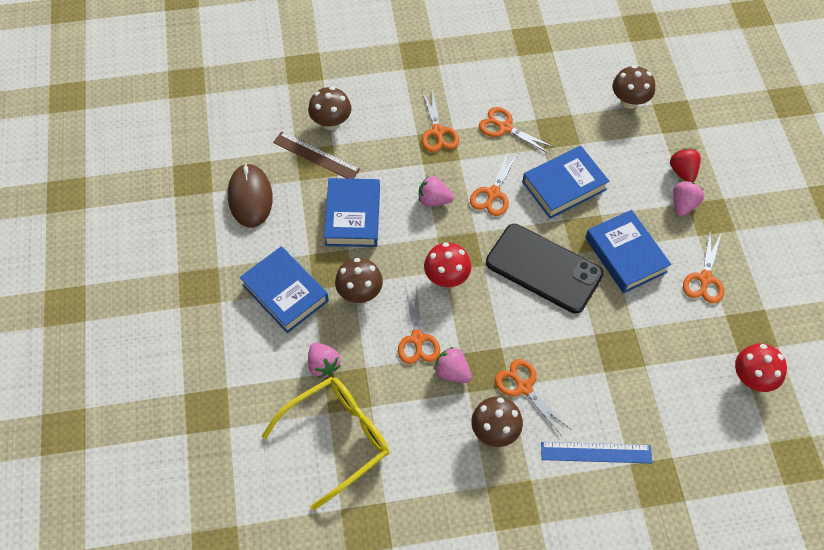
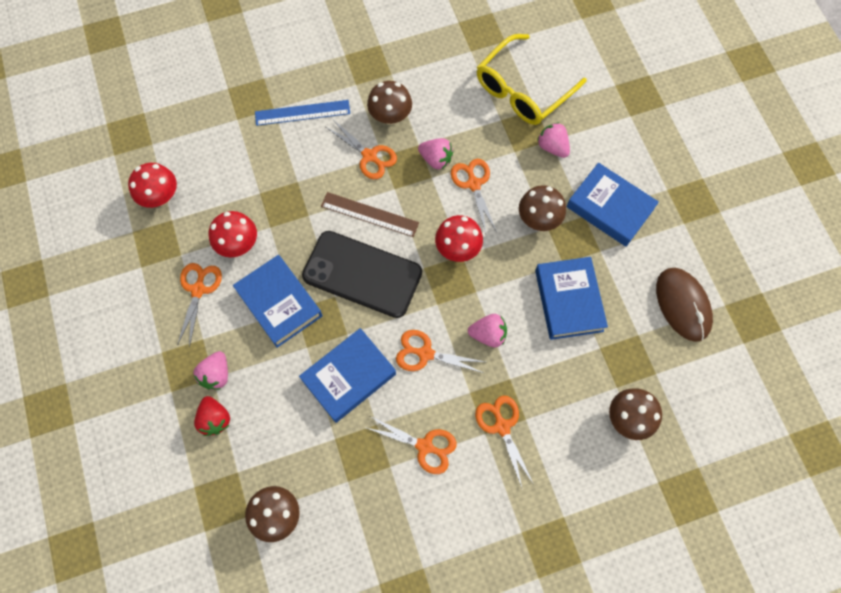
camera: 170 degrees right, 10 degrees up
(316, 156) = (630, 369): brown ruler -> brown ruler (370, 214)
(493, 193) = (425, 353): orange scissors -> orange scissors turned 90 degrees counterclockwise
(667, 316) = (238, 244): none -> red mushroom

